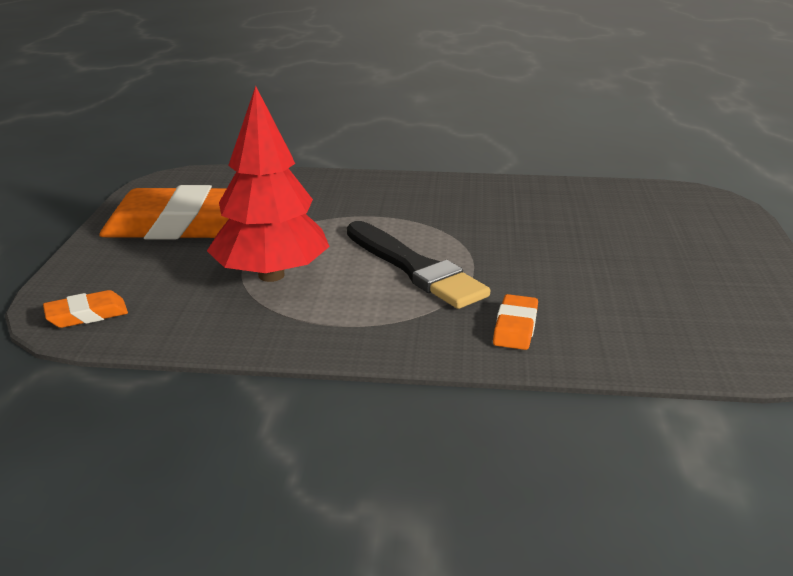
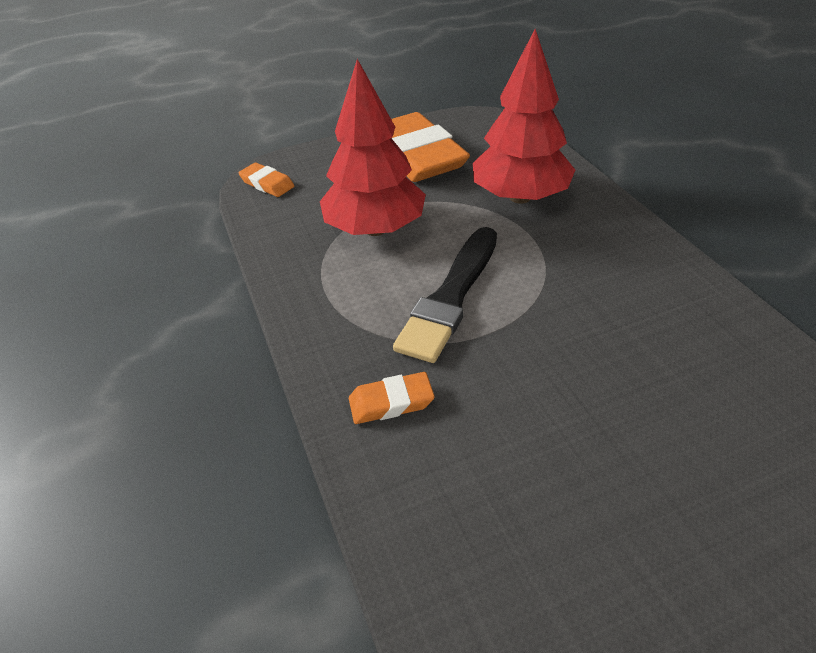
camera: 65 degrees right, 15 degrees up
(319, 203) = (520, 197): none -> red tree

